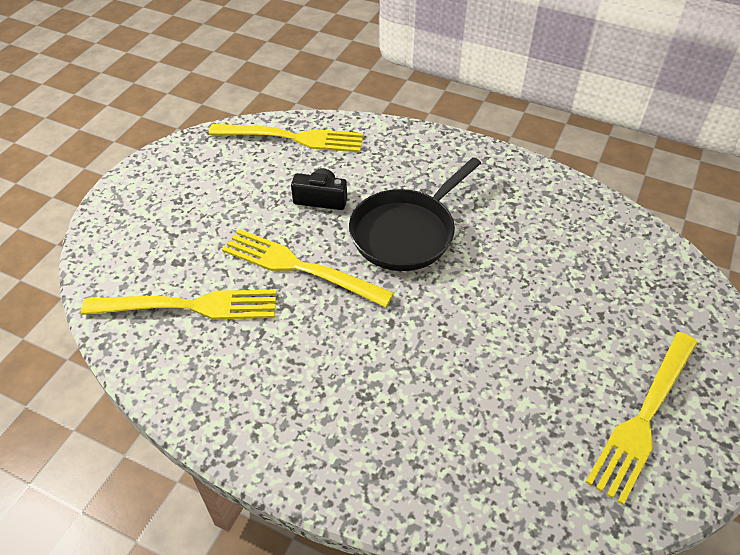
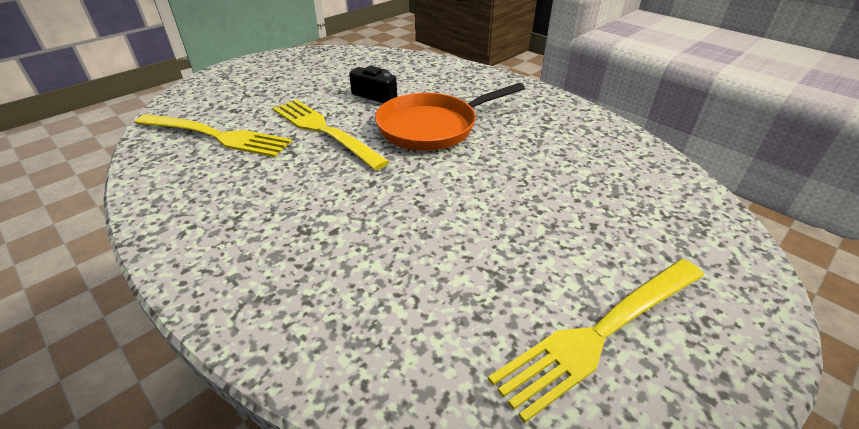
camera: 20 degrees right, 10 degrees down
(293, 138) = (383, 60): yellow fork -> none
(406, 232) = (433, 127): black pan -> orange pan

